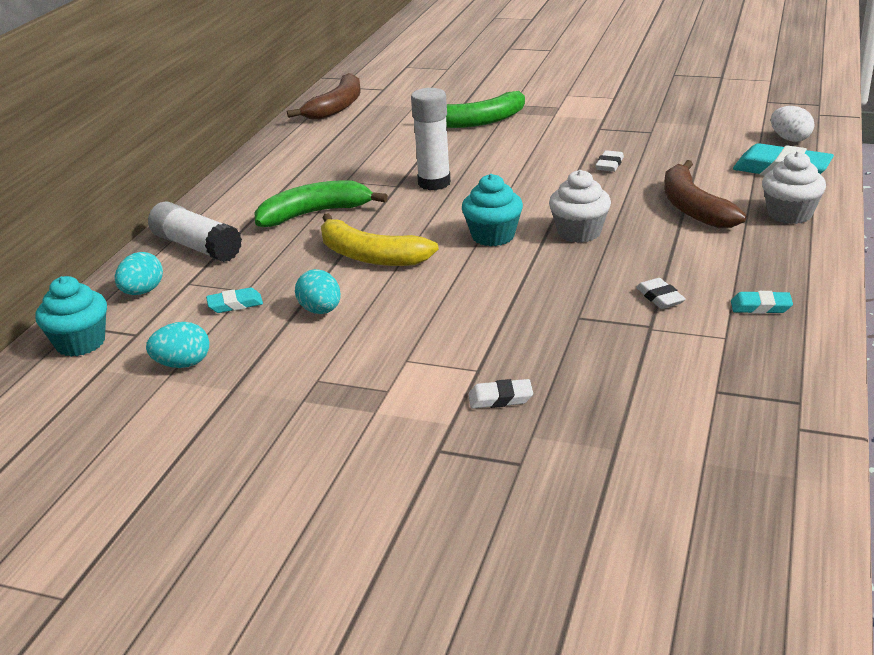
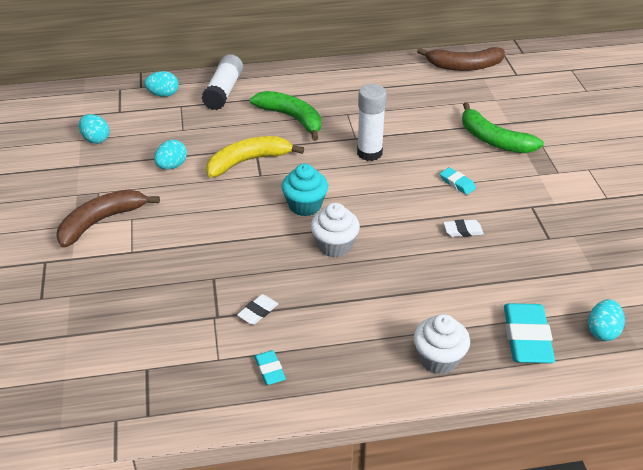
camera: 60 degrees right, 10 degrees up
(80, 343) = (103, 97): turquoise cupcake -> none
(235, 304) = (164, 132): turquoise eraser -> turquoise eraser (457, 183)
(370, 256) = (248, 161): yellow banana -> yellow banana turned 60 degrees clockwise
(500, 398) = (103, 270): white eraser -> none
(693, 207) = (414, 297): brown banana -> brown banana (101, 221)
(790, 139) = (602, 331): white egg -> turquoise egg

